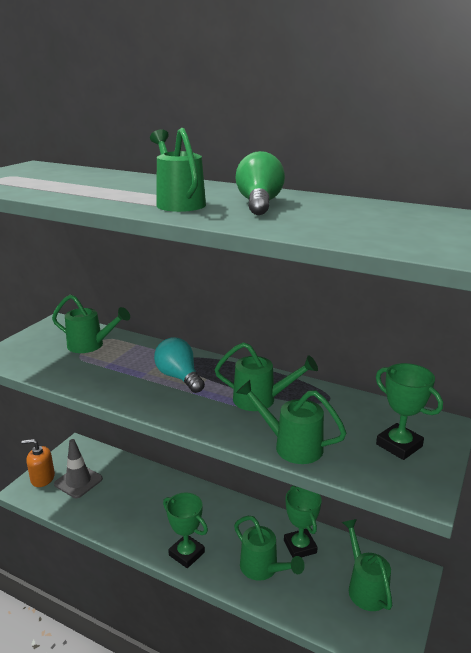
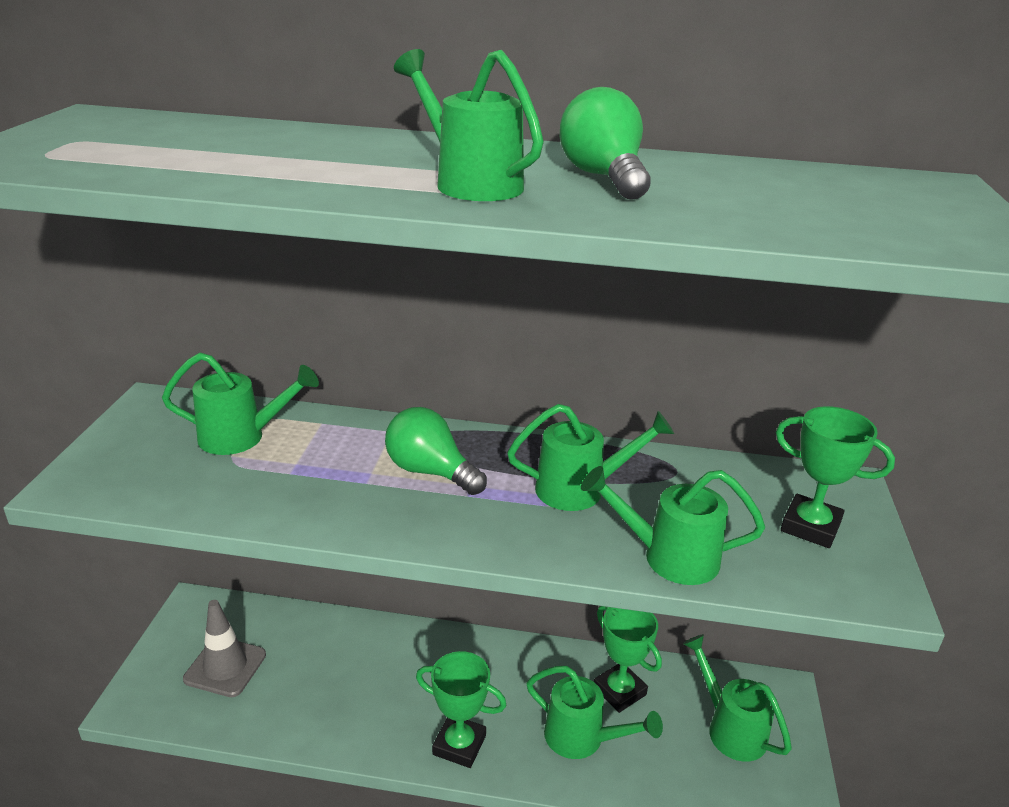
camera: 20 degrees left, 5 degrees up
(42, 478) = (157, 675): orange soap dispenser -> none
(179, 377) = (430, 472): turquoise light bulb -> green light bulb

